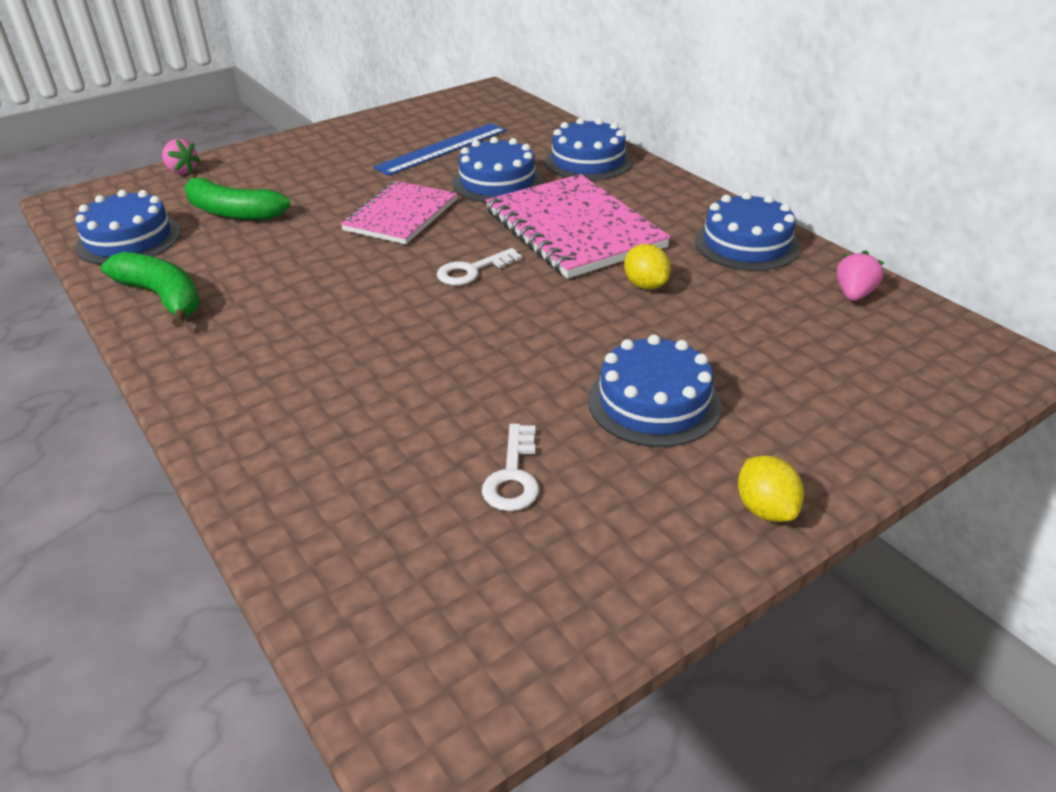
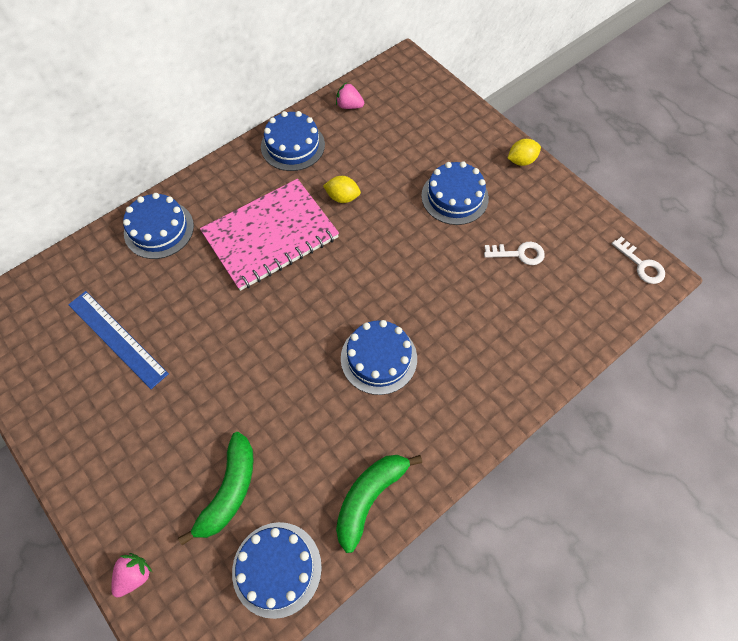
camera: 95 degrees left, 25 degrees up
(401, 215) = (243, 351): pink notebook -> none
(472, 271) = (327, 292): white key -> white key (641, 264)
(497, 182) = (190, 289): blue cake -> blue cake (378, 358)
(645, 285) = (342, 197): yellow lemon -> yellow lemon turned 45 degrees clockwise

